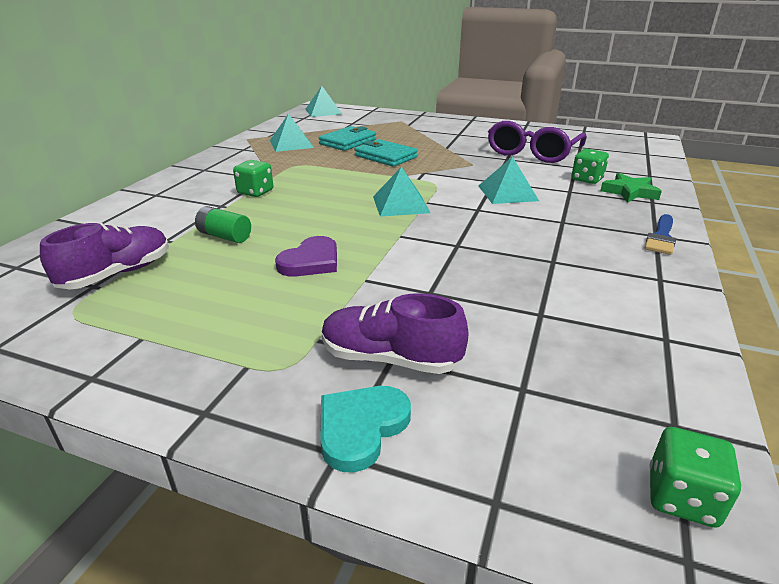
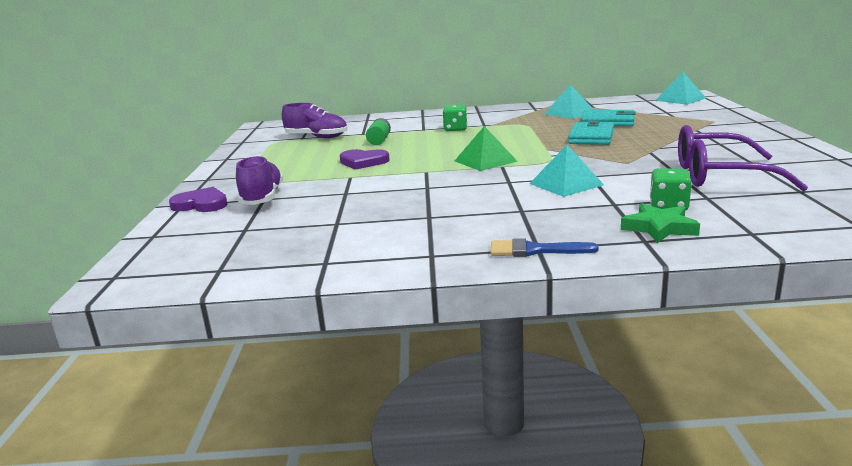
camera: 70 degrees right, 10 degrees down
(361, 428) = (201, 204): turquoise heart -> purple heart
(400, 204) = (485, 161): turquoise pyramid -> green pyramid
(681, 497) = (156, 274): green dice -> none

